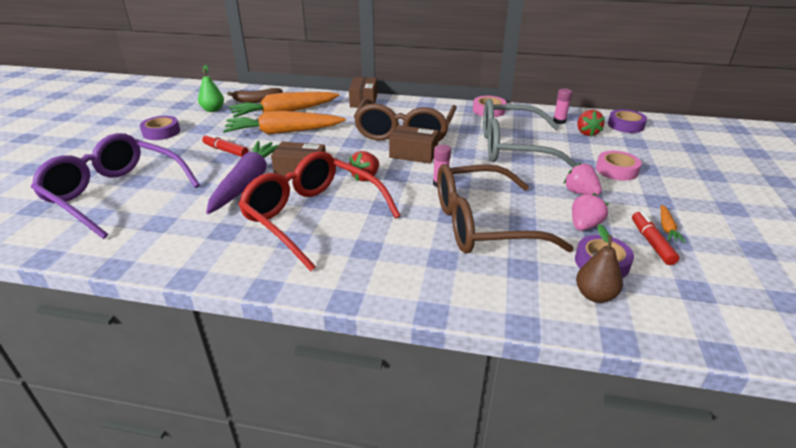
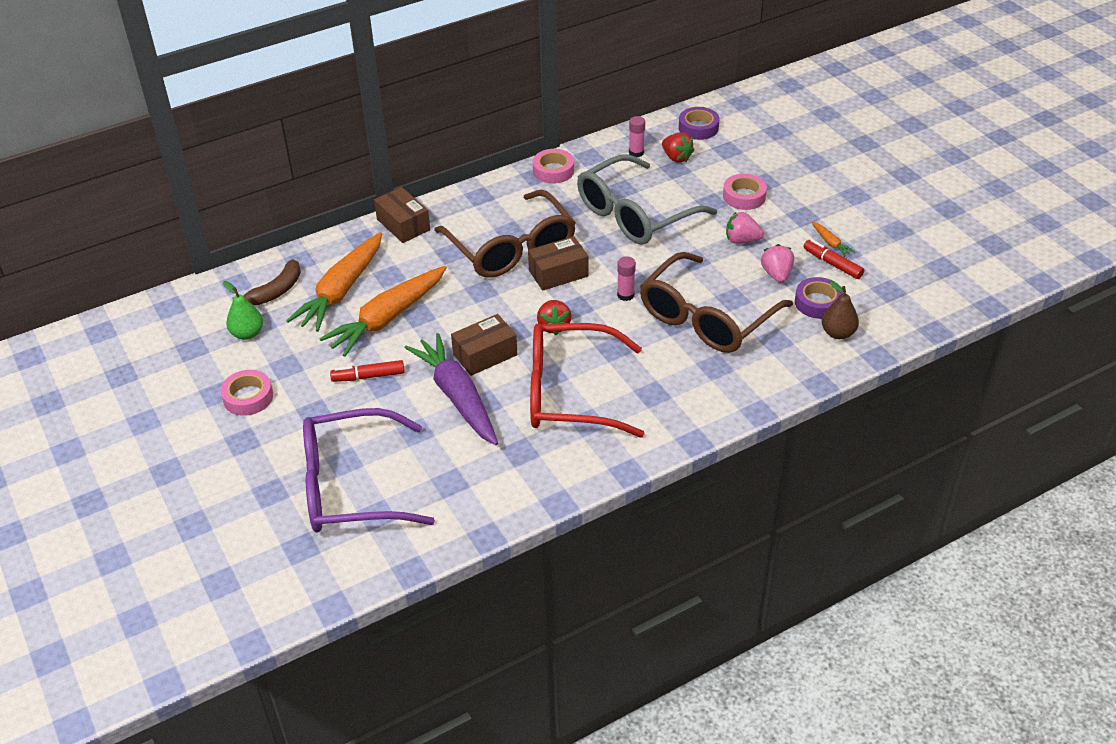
camera: 40 degrees left, 10 degrees up
(161, 132) = (248, 397): purple tape -> pink tape

